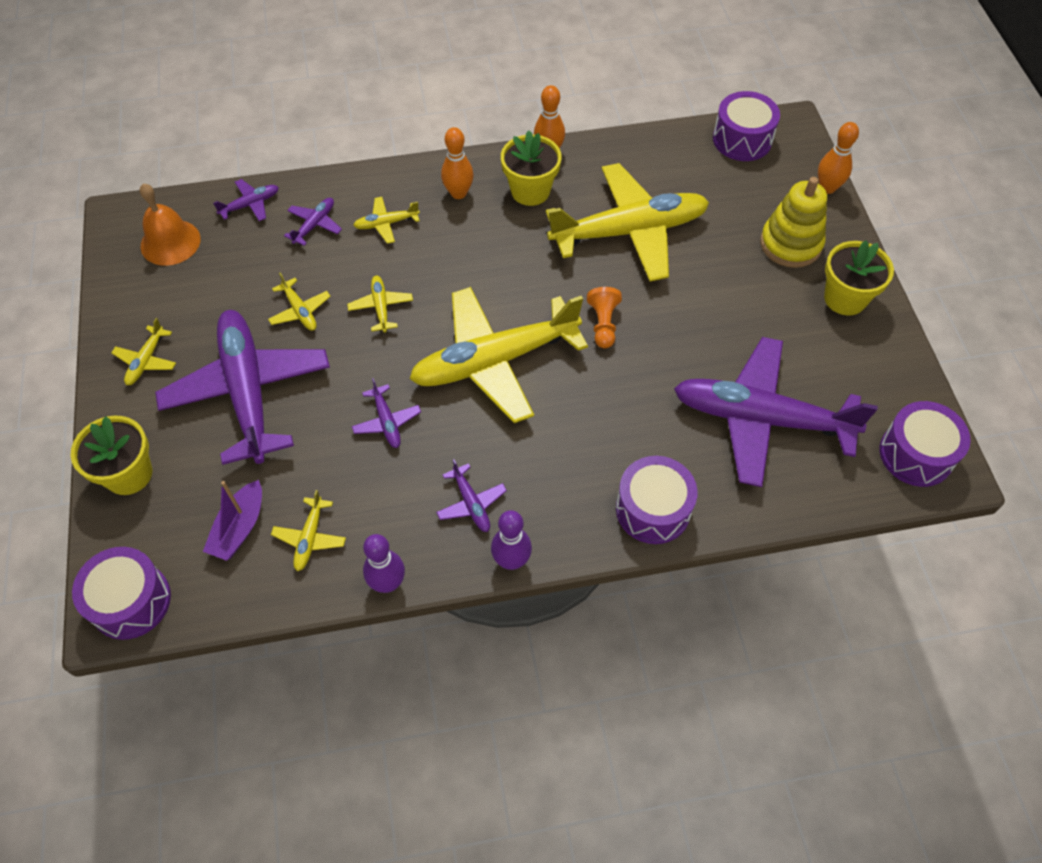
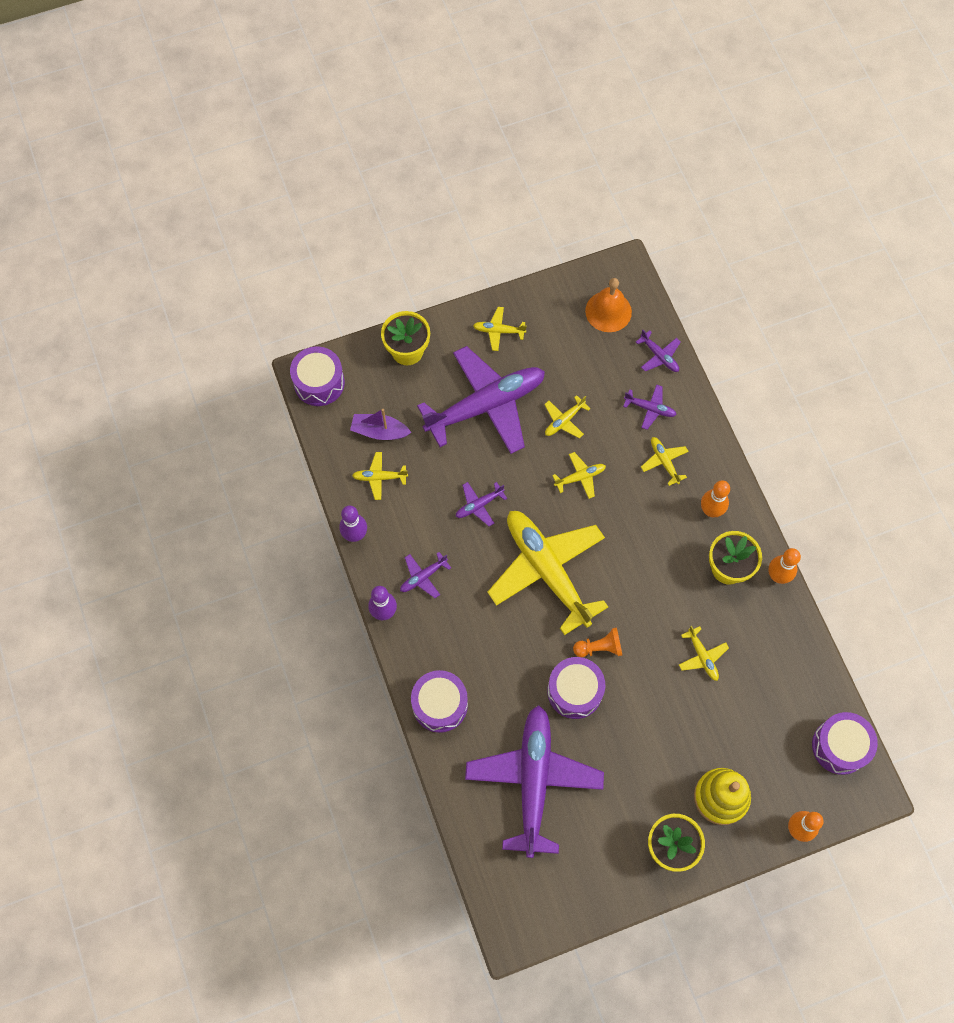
camera: 80 degrees right, 10 degrees up
(629, 231) = (702, 656): yellow plane -> yellow plane, size x0.40
(916, 454) = (523, 906): purple drum -> purple drum (574, 691)

